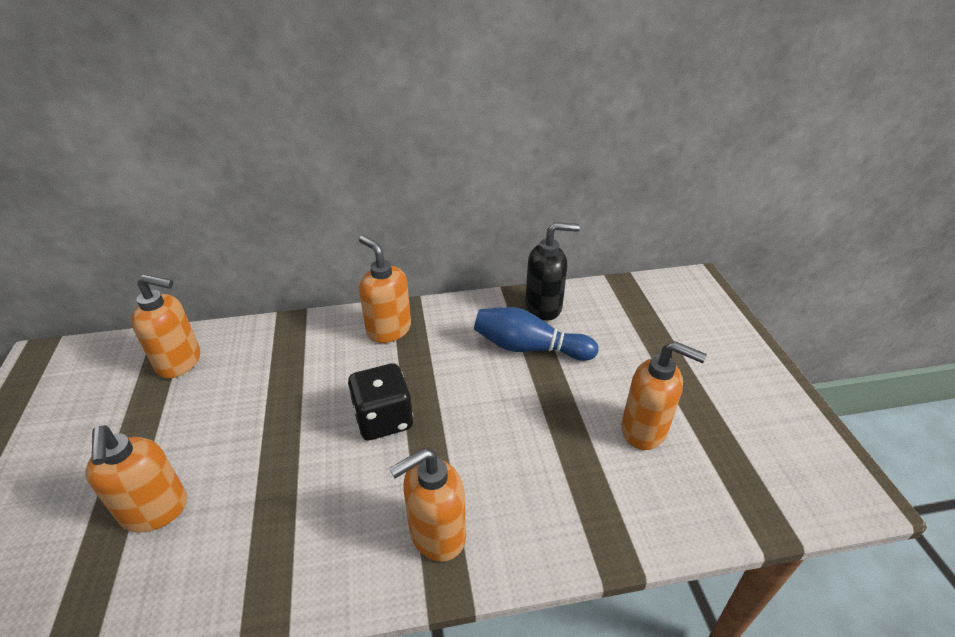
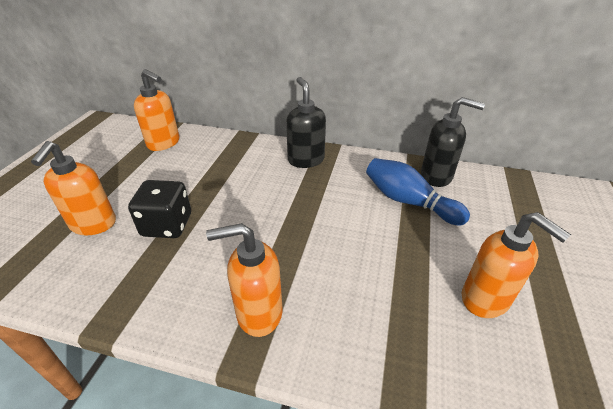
camera: 25 degrees right, 0 degrees up
(383, 419) = (268, 217): black dice -> black dice (167, 225)
(388, 329) = (306, 160): orange soap dispenser -> black soap dispenser

